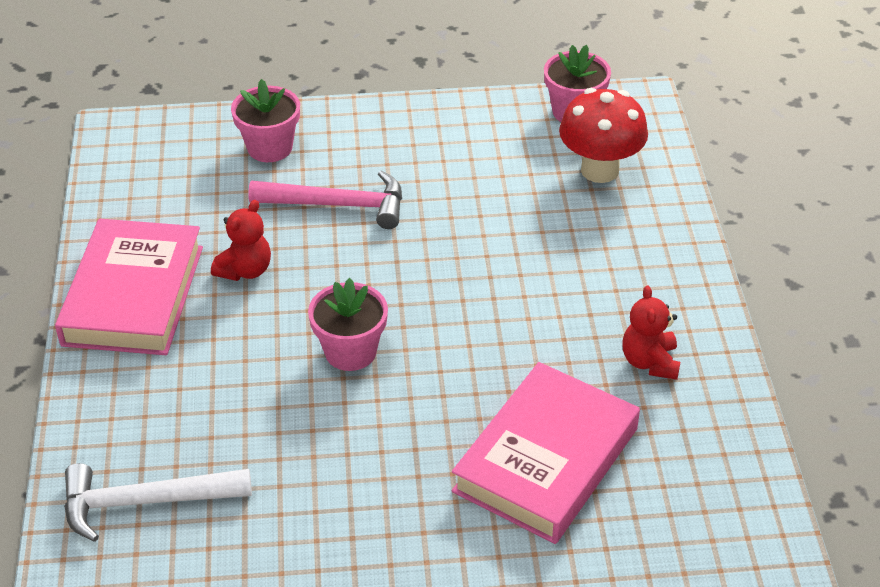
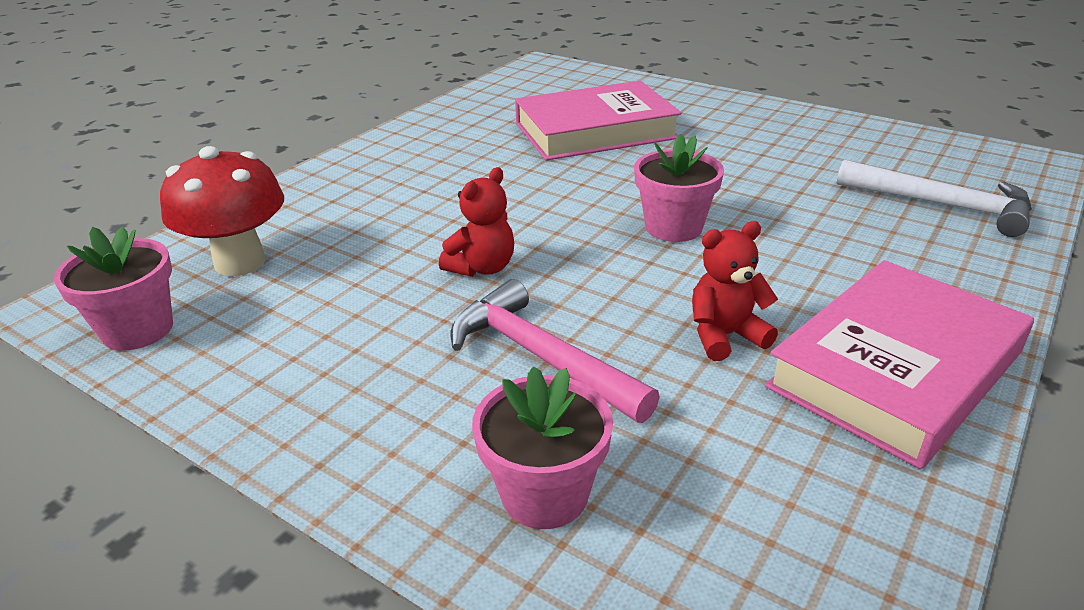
camera: 140 degrees left, 10 degrees down
(650, 362) = (452, 144): red teddy bear -> red teddy bear (482, 268)

